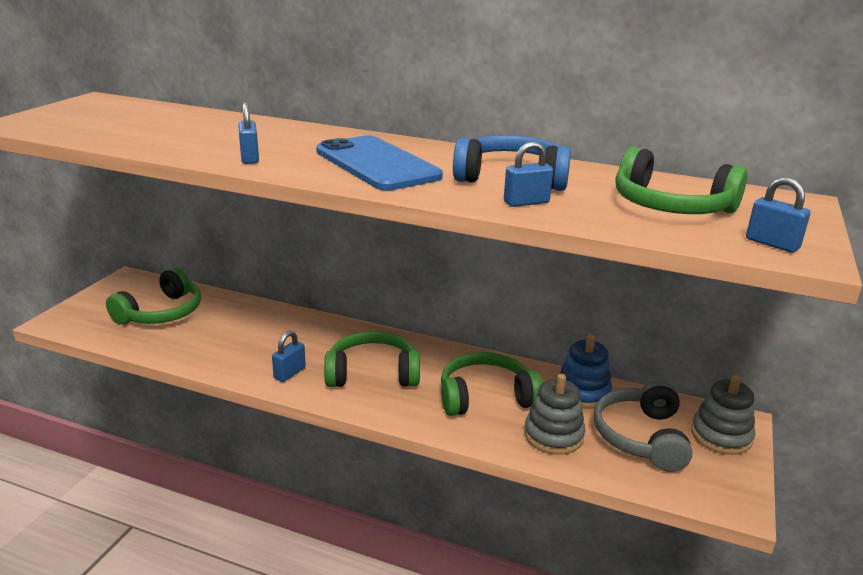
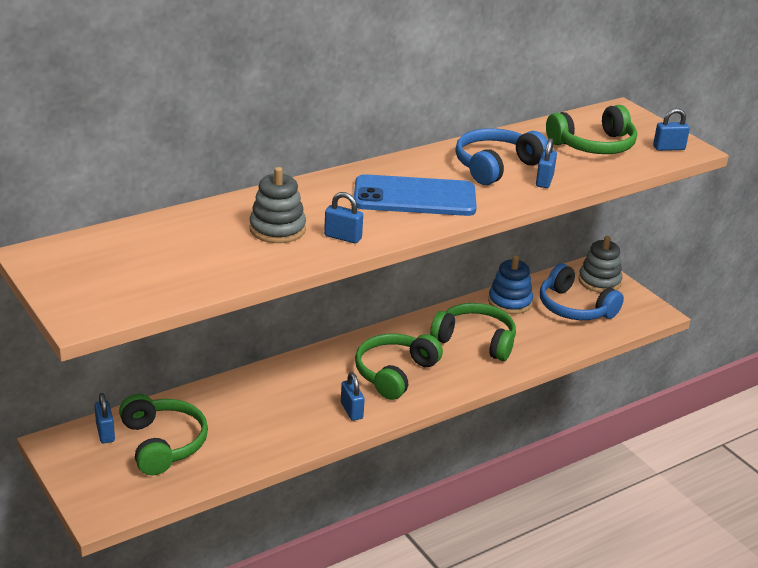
camera: 55 degrees left, 5 degrees up
(155, 289) = (105, 433): none -> blue padlock
(485, 397) = (475, 340): green headphones -> green headphones turned 90 degrees clockwise
(553, 435) = (542, 337): grey stacking toy -> grey stacking toy (277, 229)
(641, 437) = (574, 308): grey headphones -> blue headphones

